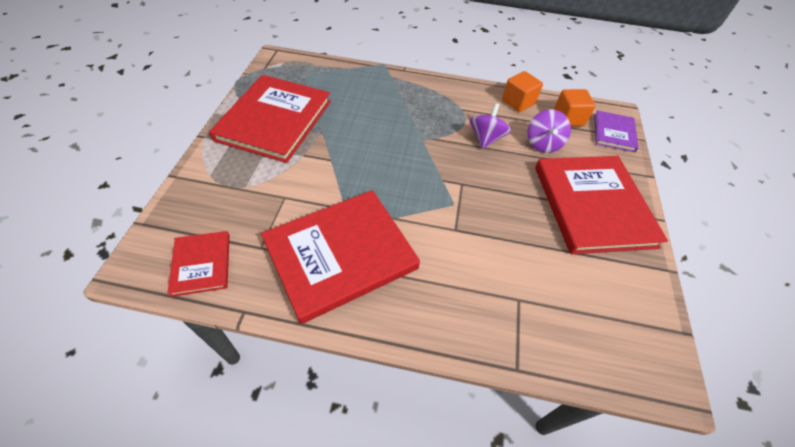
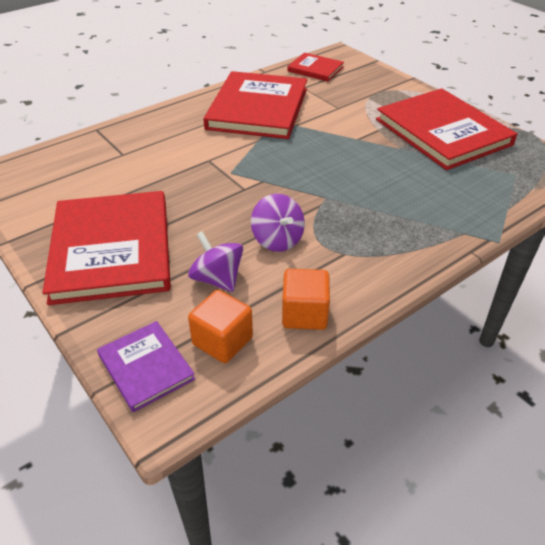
camera: 135 degrees right, 10 degrees down
(593, 205) = (111, 249): red book -> red book turned 45 degrees clockwise

